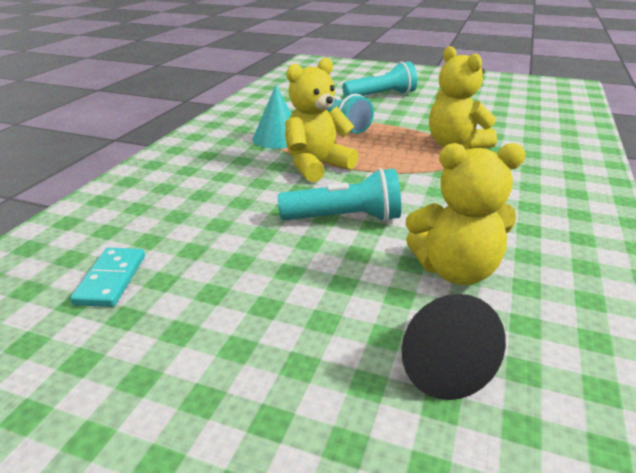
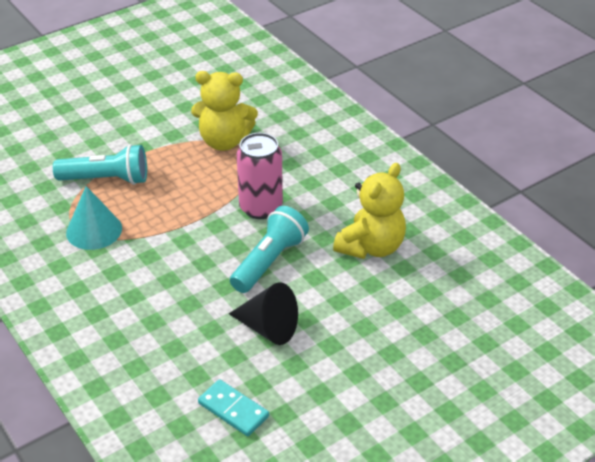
camera: 55 degrees left, 10 degrees up
(316, 166) = (175, 234): yellow teddy bear -> none
(381, 96) = (76, 117): turquoise flashlight -> none
(407, 188) = (261, 207): none -> pink can
(439, 364) = (433, 301): black cone -> black cone (268, 328)

